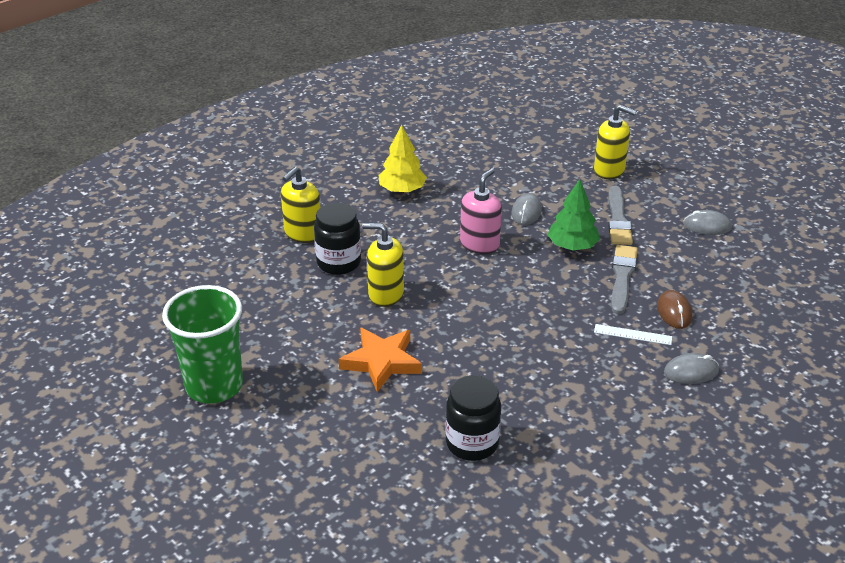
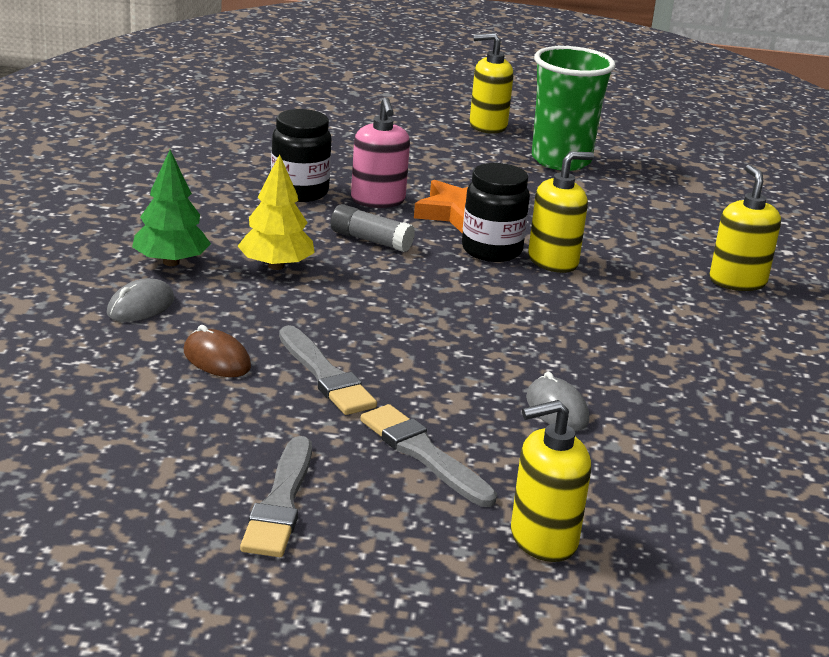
camera: 135 degrees right, 10 degrees down
(194, 463) = (487, 126): none -> yellow soap dispenser
(339, 263) = (649, 270): black jar -> black jar (491, 250)
(402, 190) = (745, 371): yellow tree -> yellow tree (276, 266)
(479, 244) = (546, 345): pink soap dispenser -> pink soap dispenser (378, 200)
(479, 365) = (371, 240): none -> grey glue stick
(572, 246) = (436, 388): green tree -> green tree (171, 262)
(633, 334) = (243, 318): white ruler -> none
(707, 226) = (280, 503): grey mouse -> grey brush

